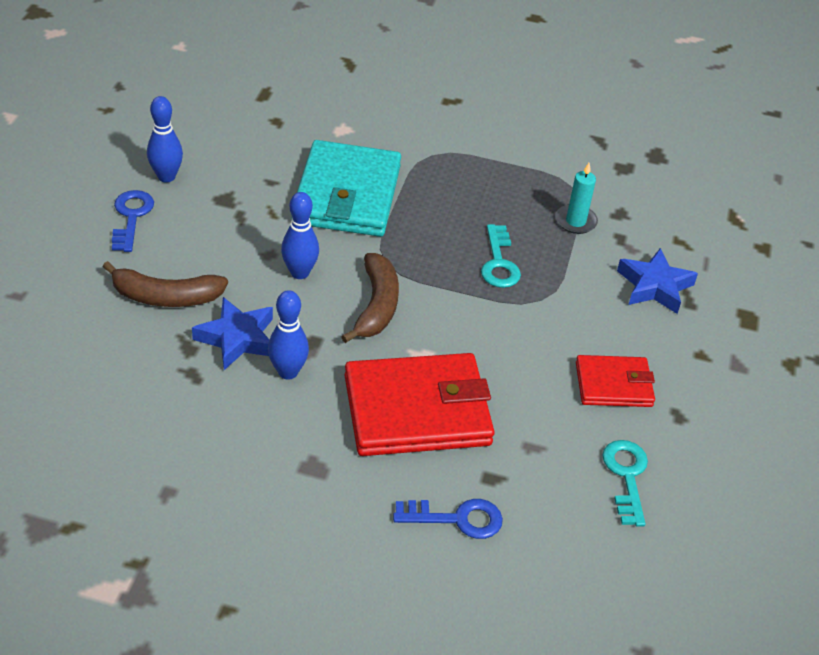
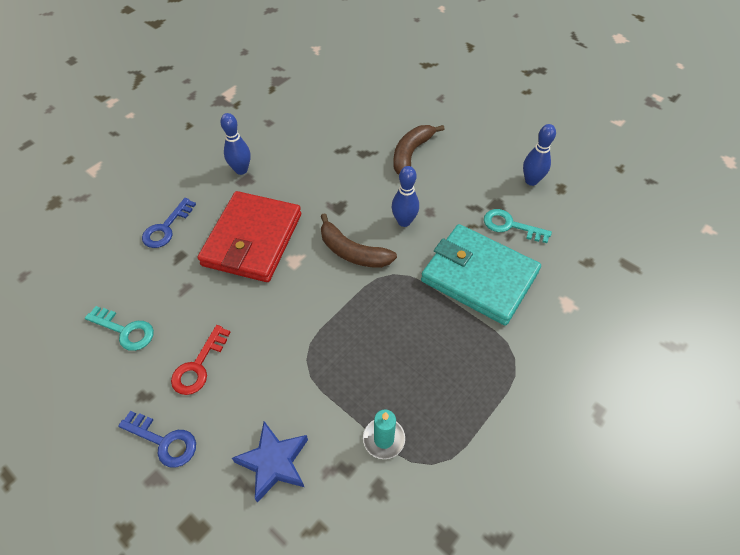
camera: 120 degrees right, 10 degrees up
(131, 217) = (493, 155): blue key -> blue key (164, 441)
(237, 338) = (360, 175): blue star -> none
(288, 372) = (320, 189): blue bowling pin -> blue bowling pin (241, 170)
(499, 263) = (359, 348): turquoise key -> turquoise key (510, 226)
(613, 385) = (198, 366): red wallet -> red key

